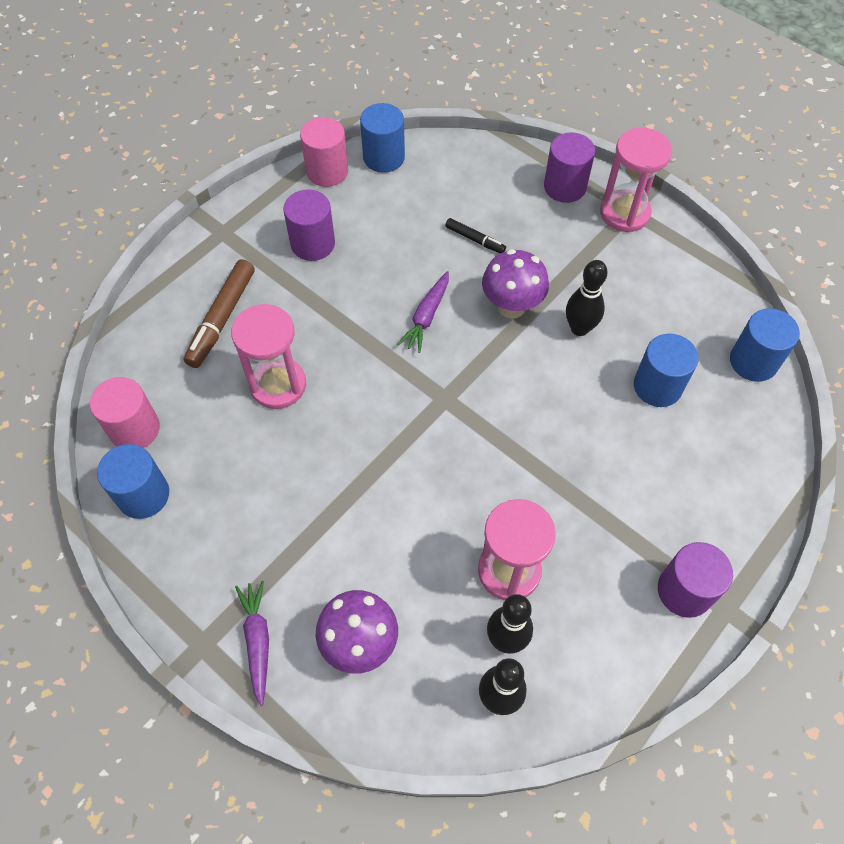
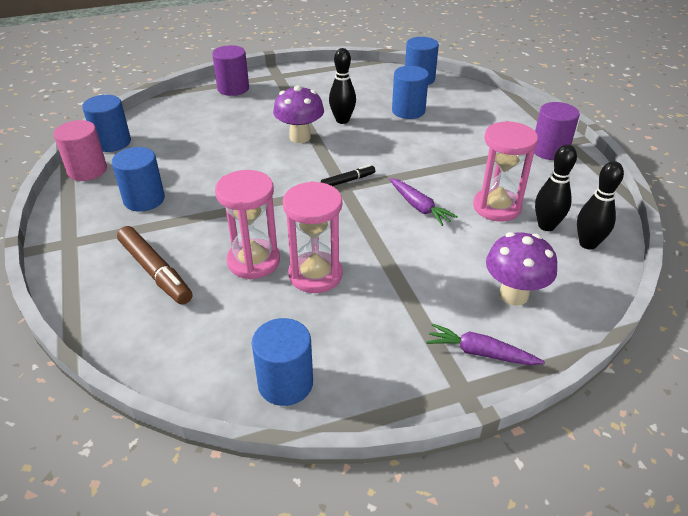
camera: 60 degrees left, 20 degrees down
(135, 429) = (210, 367): pink cylinder -> none
(313, 244) = (144, 199): purple cylinder -> blue cylinder
(426, 316) = (270, 171): purple carrot -> purple carrot (419, 207)
(475, 239) = (231, 132): black marker -> black marker (348, 181)
(624, 213) = (277, 78): pink hourglass -> pink hourglass (315, 275)

